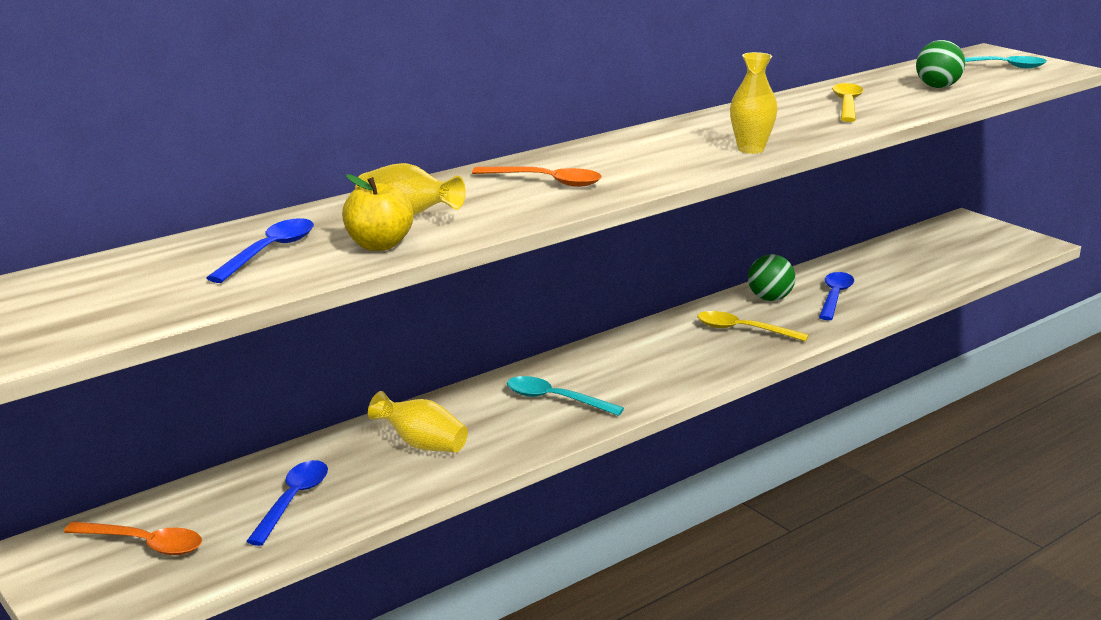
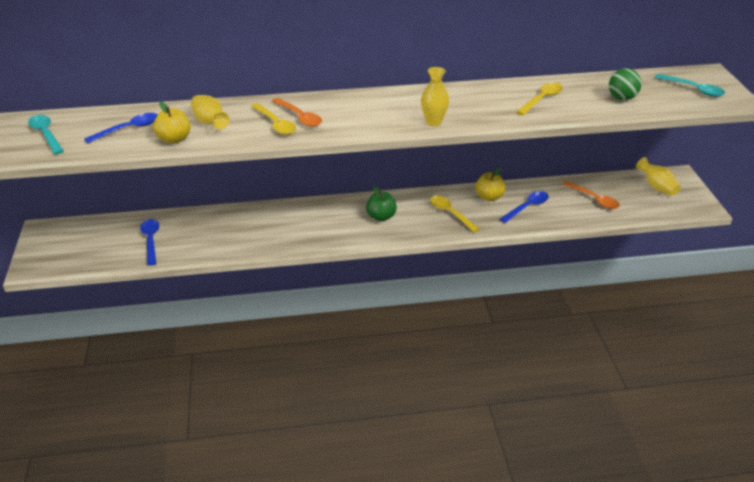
camera: 30 degrees right, 15 degrees up
(144, 544) = (80, 241): orange spoon -> orange spoon (594, 199)
(293, 501) = (151, 240): blue spoon -> blue spoon turned 60 degrees counterclockwise
(422, 444) = (229, 229): yellow vase -> yellow vase (656, 187)
(521, 196) = (275, 124): none -> yellow spoon
(555, 399) = (312, 225): turquoise spoon -> turquoise spoon (46, 134)
(649, 360) = (381, 217): none -> green apple
(769, 299) = (489, 197): green ball -> yellow apple

